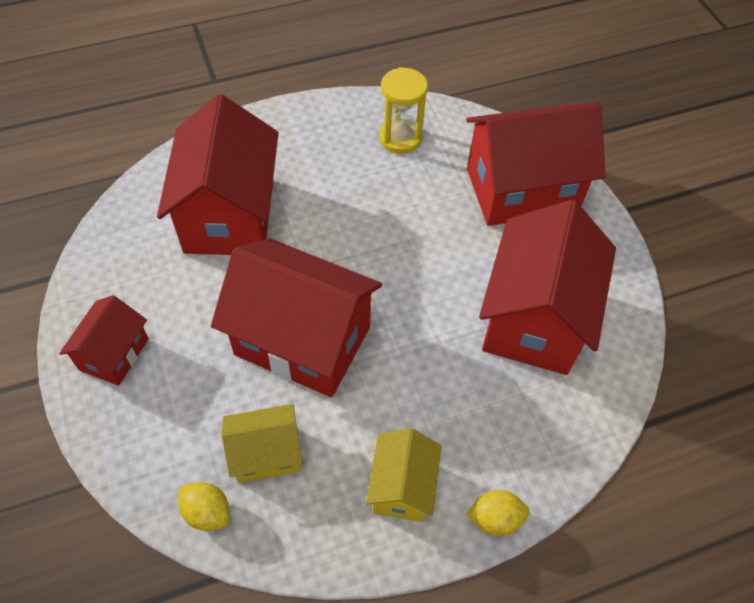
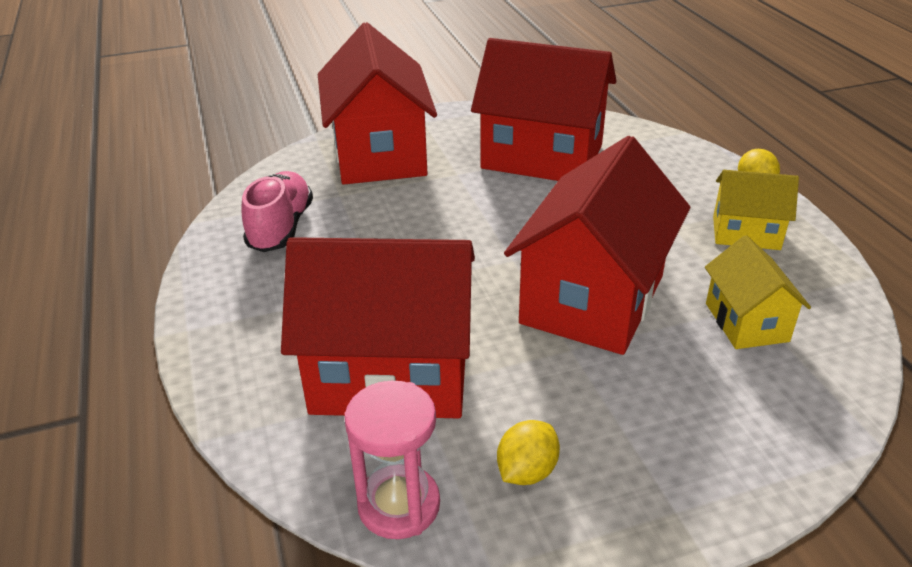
camera: 85 degrees left, 20 degrees down
(114, 354) = (647, 480): red house -> none
(120, 225) = (399, 505): none -> pink hourglass
(207, 512) = (835, 364): yellow lemon -> yellow lemon (527, 471)
(400, 138) = (281, 228): yellow hourglass -> pink shoe

